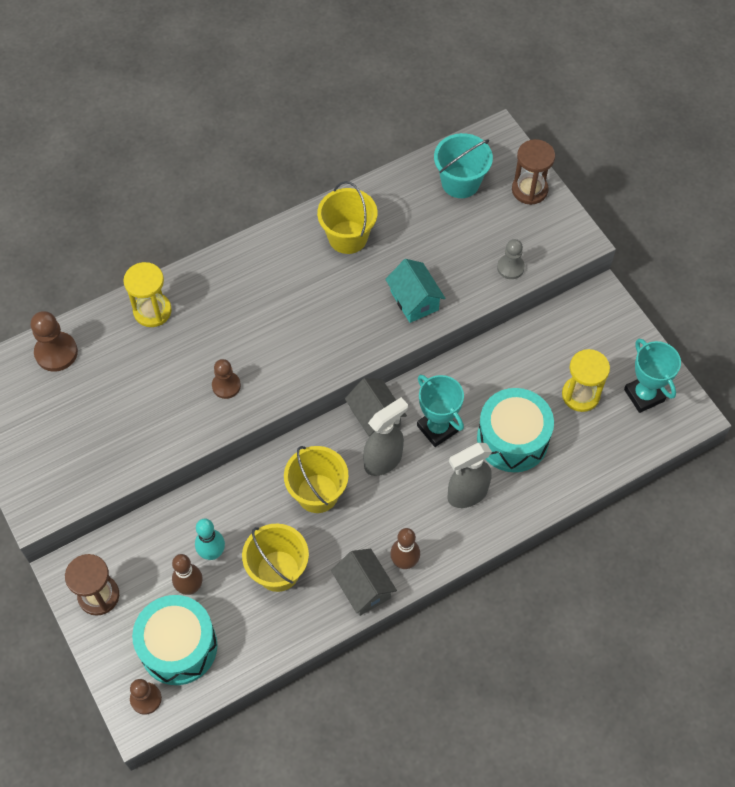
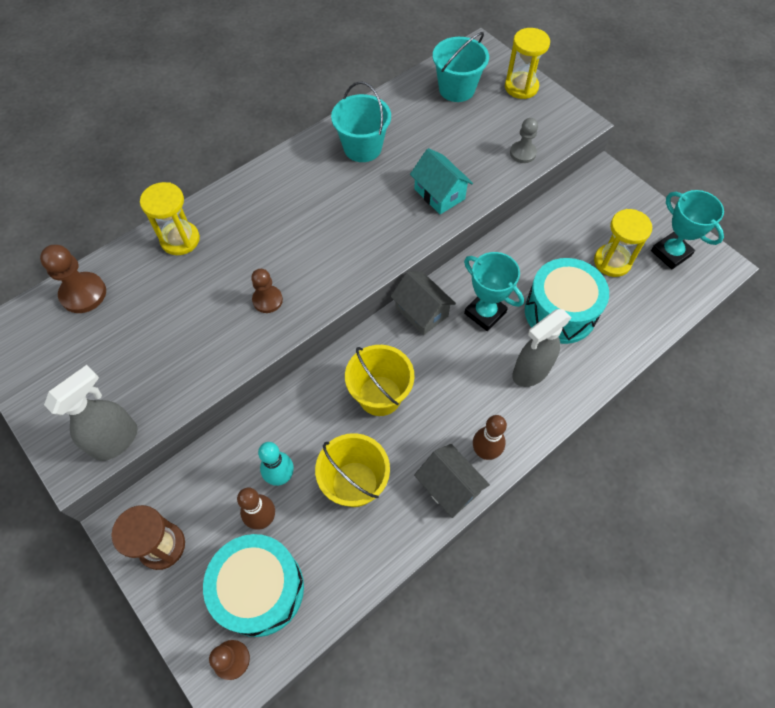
camera: 10 degrees left, 0 degrees up
(347, 237) = (362, 148): yellow bucket -> turquoise bucket
(383, 460) = (439, 352): grey spray bottle -> grey spray bottle (116, 440)
(529, 190) = (521, 87): brown hourglass -> yellow hourglass

